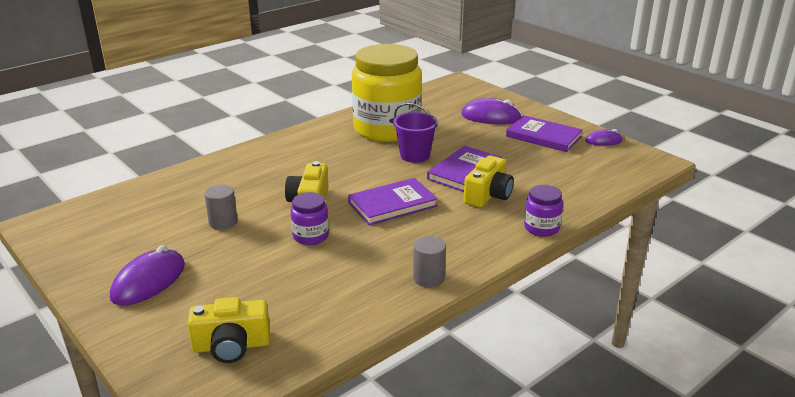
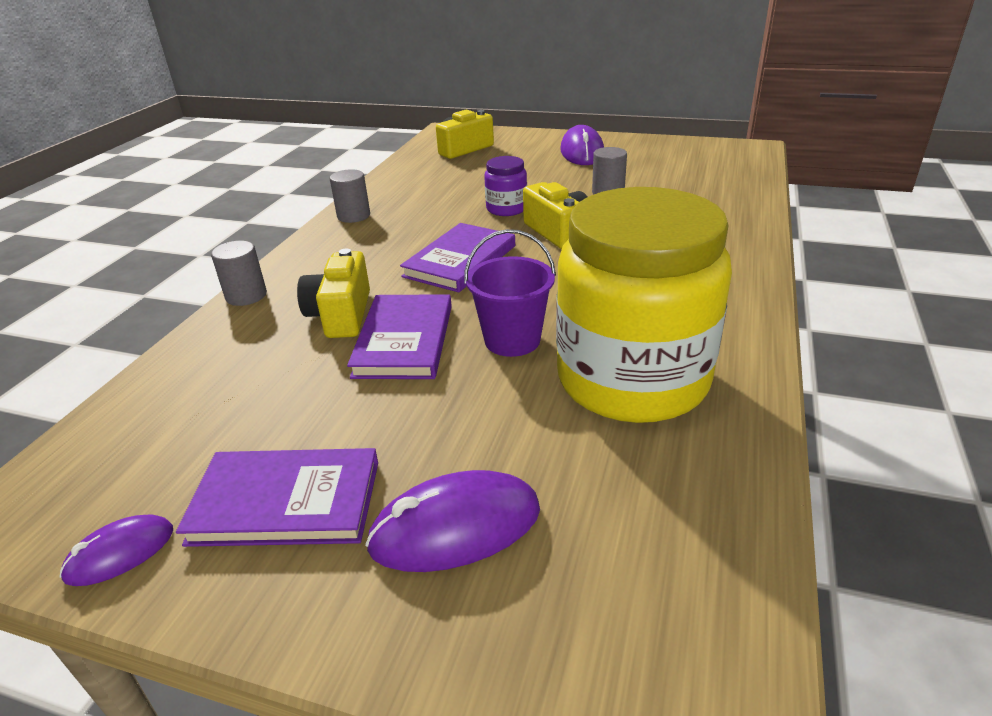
camera: 150 degrees right, 5 degrees up
(541, 228) = (246, 296): purple jar -> grey cylinder

